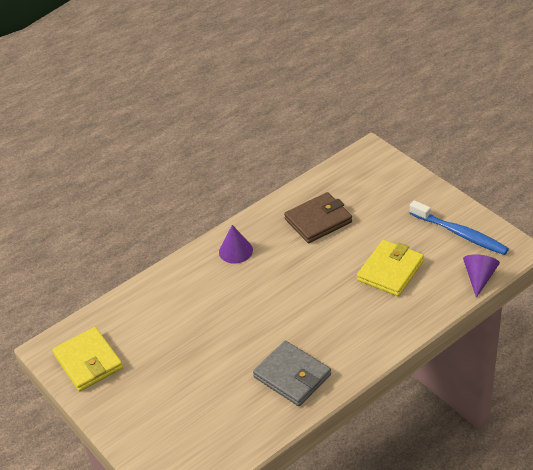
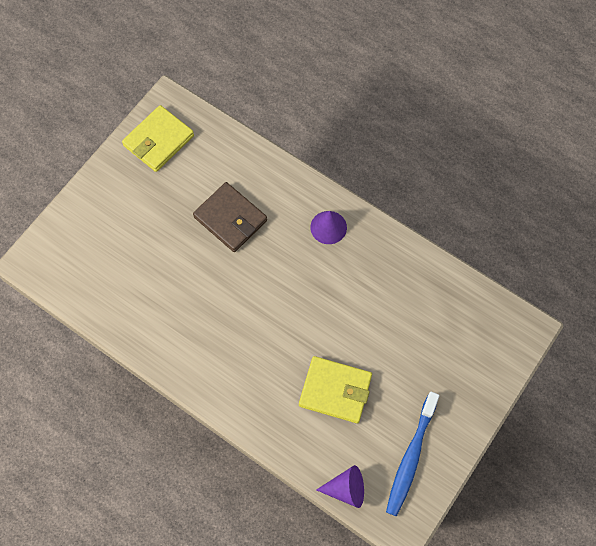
camera: 70 degrees right, 25 degrees up
(292, 376) = (174, 325): grey wallet -> none
(318, 220) = (394, 298): brown wallet -> brown wallet (230, 219)

